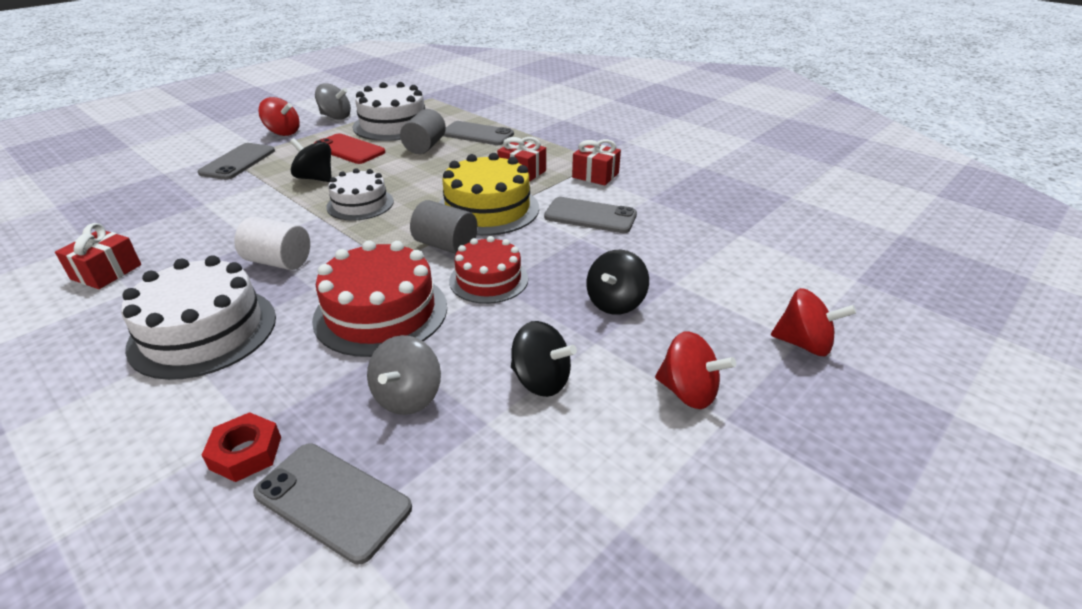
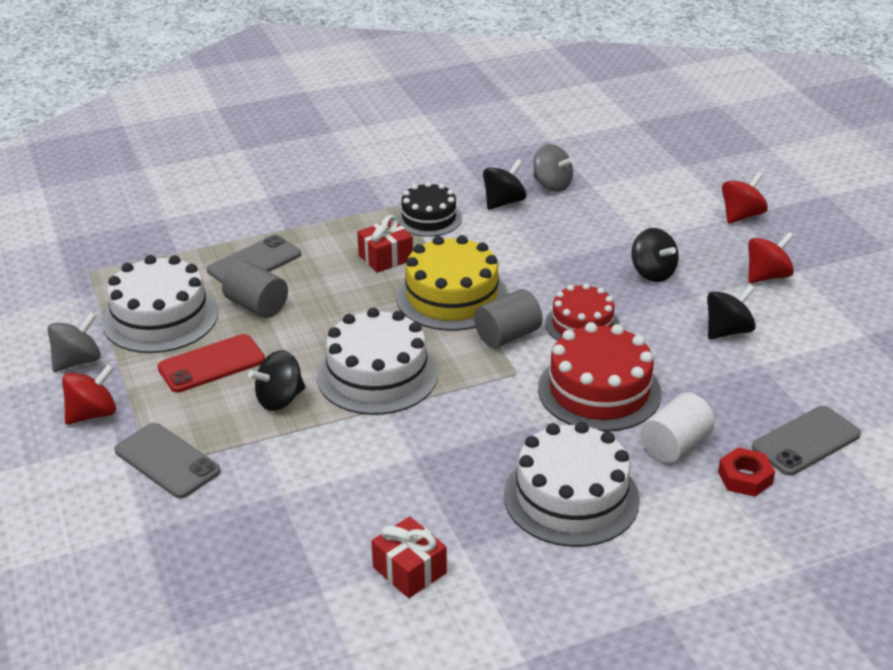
camera: 65 degrees left, 0 degrees up
(278, 262) = (469, 443): white cylinder -> white cylinder (675, 445)
(360, 204) = (377, 375): white cake -> white cake, size x1.55
(408, 397) = (717, 394): grey spinning top -> grey spinning top (552, 185)
(590, 216) = (509, 245): grey phone -> none
(595, 175) = (429, 218): red gift -> black cake
(656, 199) = (503, 202): none -> black spinning top

